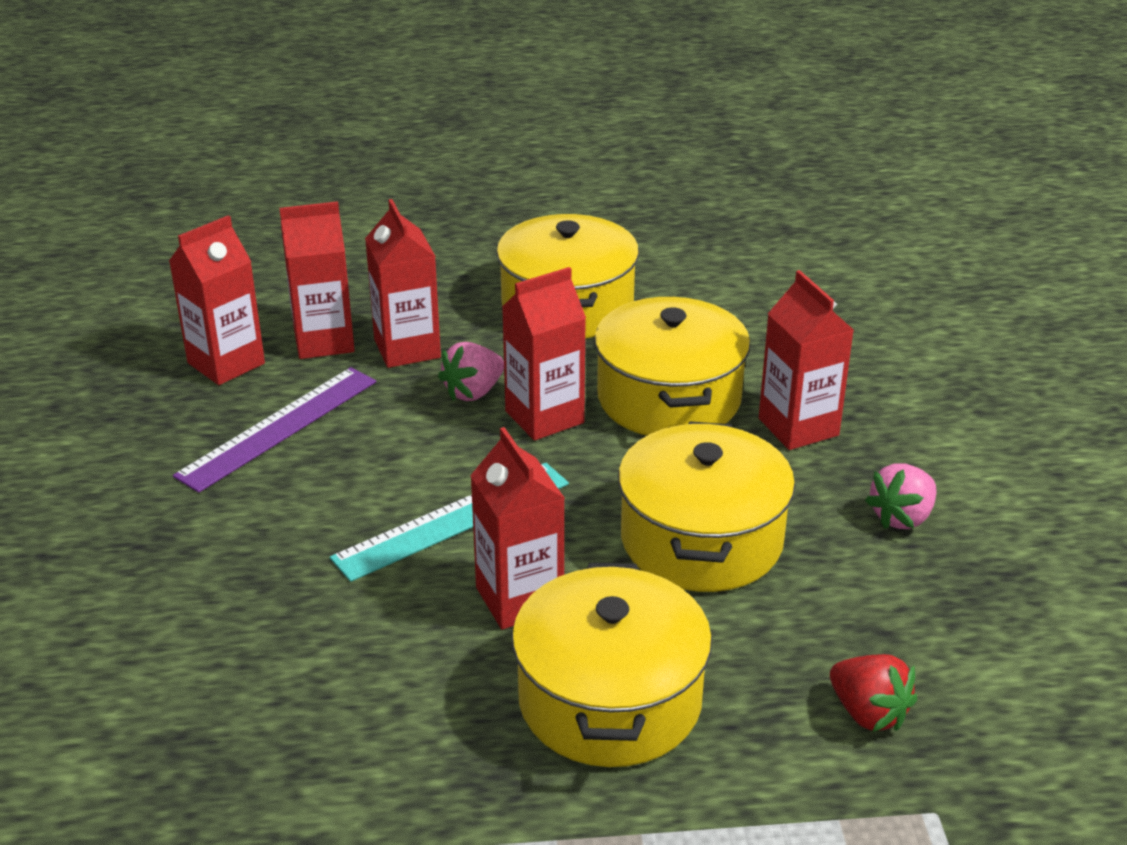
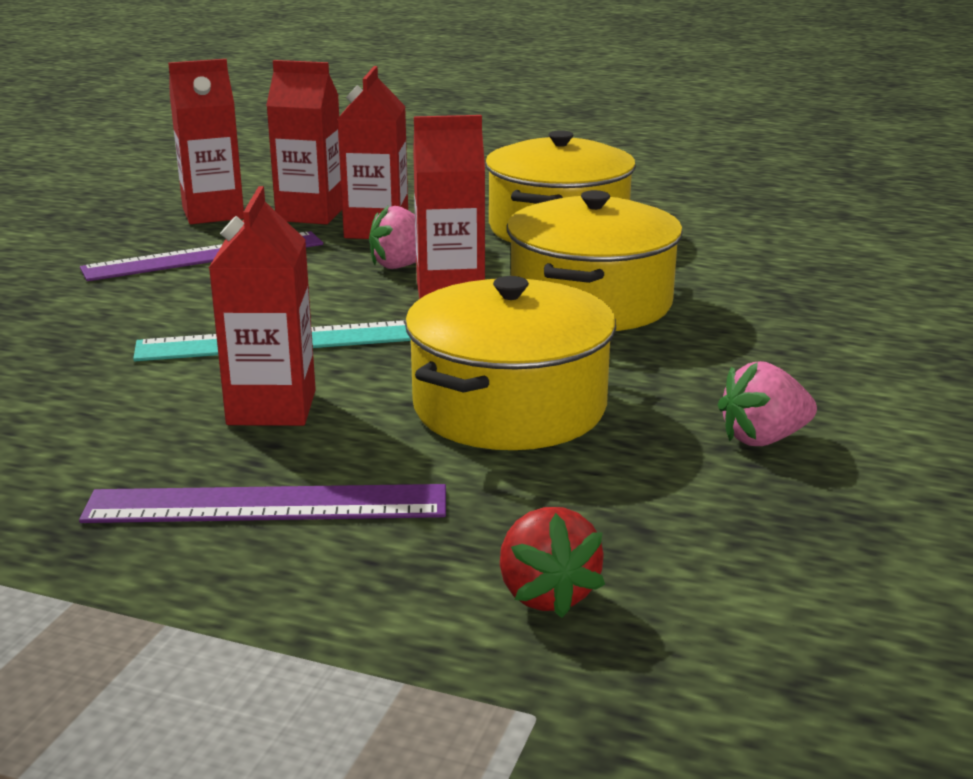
camera: 25 degrees right, 10 degrees down
(610, 700) = (267, 504): yellow pot -> purple ruler
(798, 427) = (711, 347): red carton -> none

